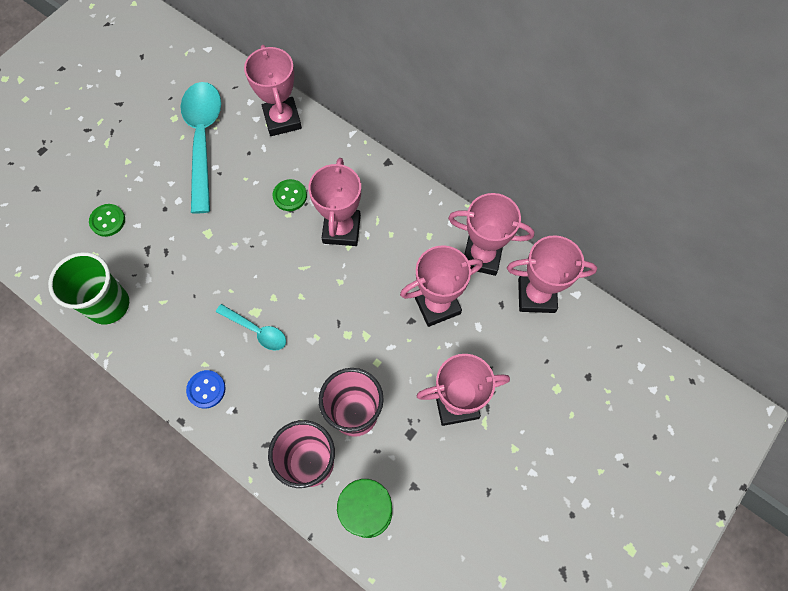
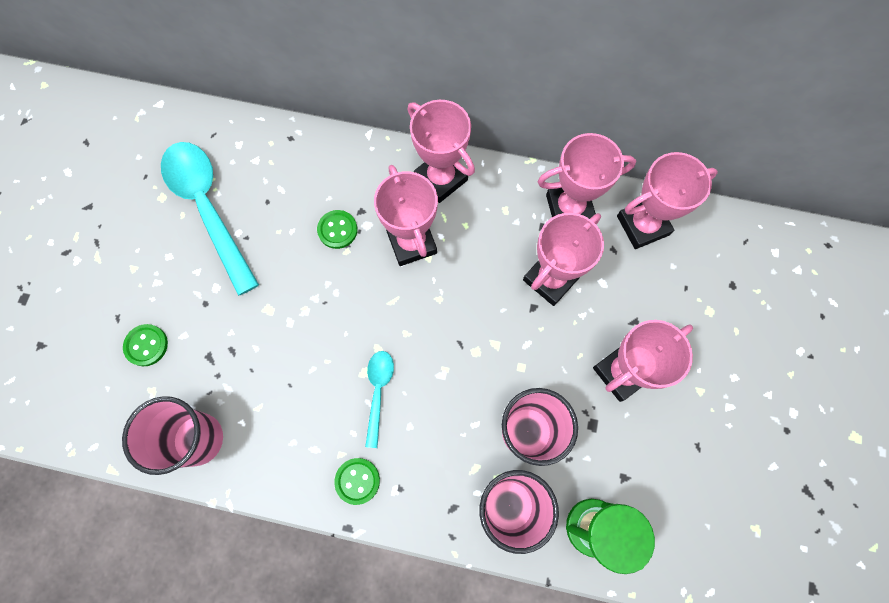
camera: 25 degrees left, 5 degrees up
(108, 305) = (198, 439): green cup -> pink cup
(206, 389) = (357, 481): blue button -> green button
(256, 330) = (378, 392): turquoise spoon -> turquoise spoon turned 90 degrees counterclockwise
(282, 119) = (285, 150): pink trophy -> pink trophy (441, 178)

